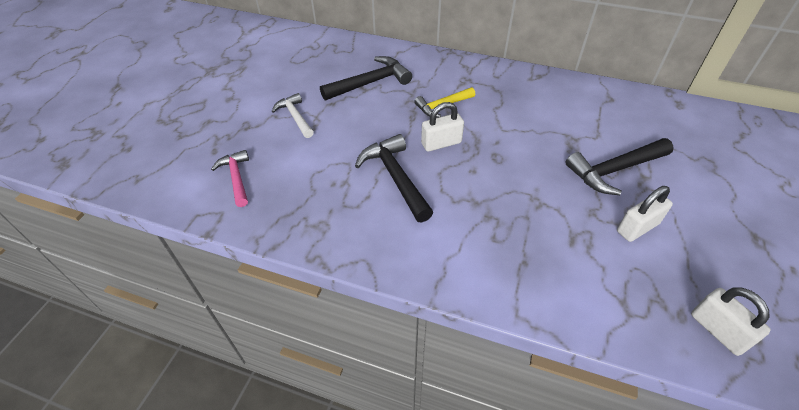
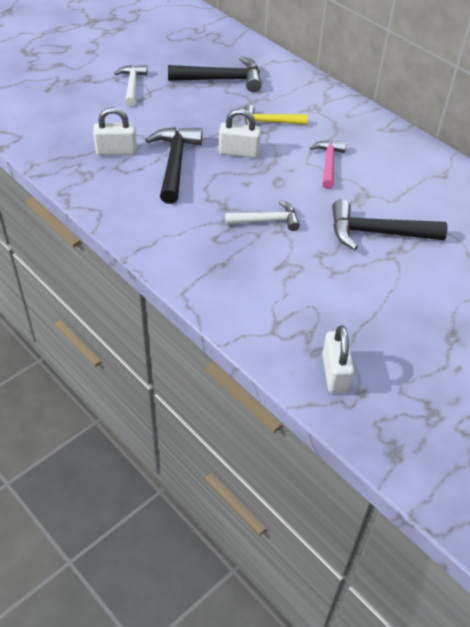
camera: 25 degrees right, 0 degrees up
(236, 178) = (49, 116): pink hammer -> pink hammer (328, 164)
(521, 199) = (267, 221): none -> white hammer
(637, 228) = (348, 281): white padlock -> white padlock (116, 151)

